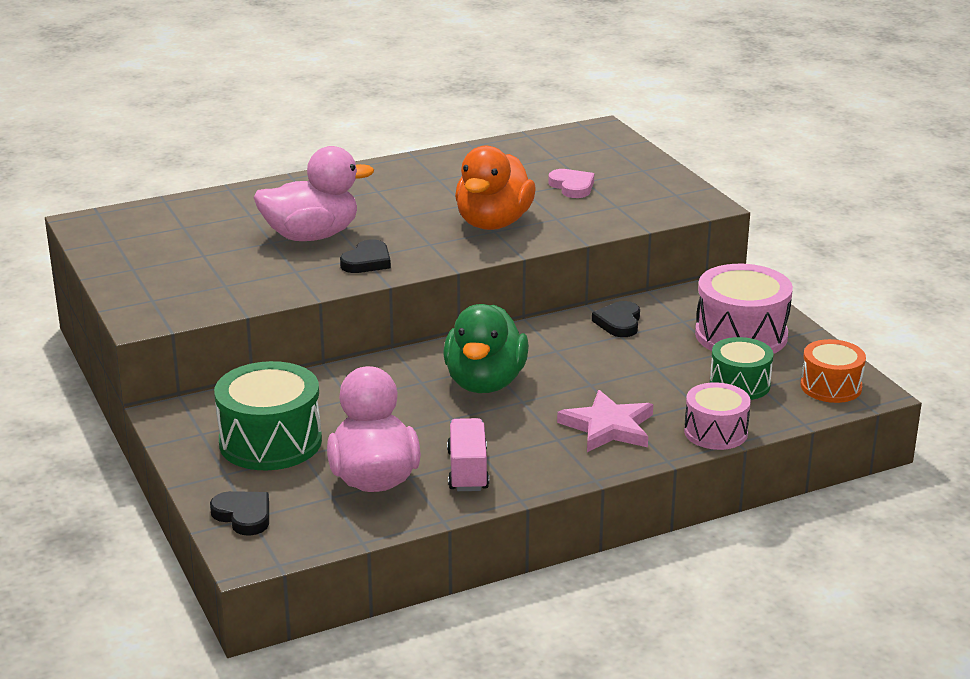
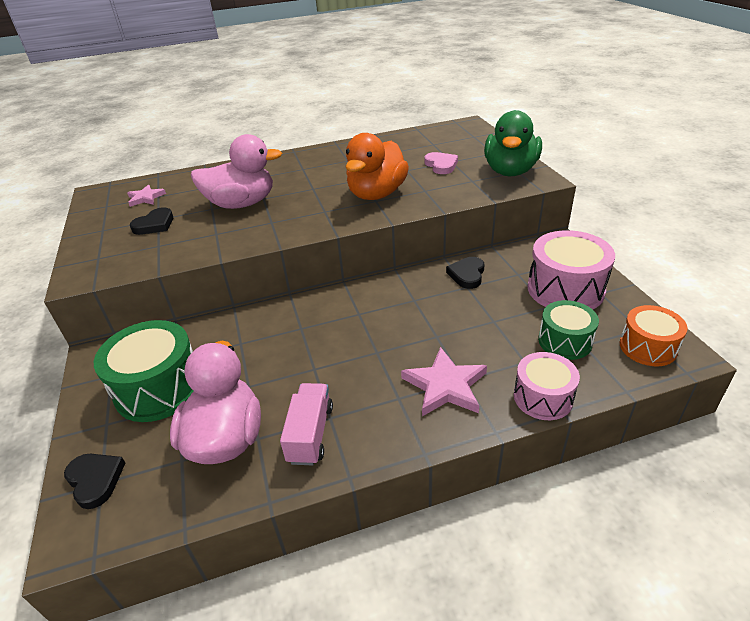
camera: 10 degrees right, 10 degrees up
(167, 229) = (146, 198): none -> pink star
(367, 261) = (272, 226): black heart -> black heart (154, 225)
(485, 383) = (350, 331): green duck -> green duck (510, 171)

